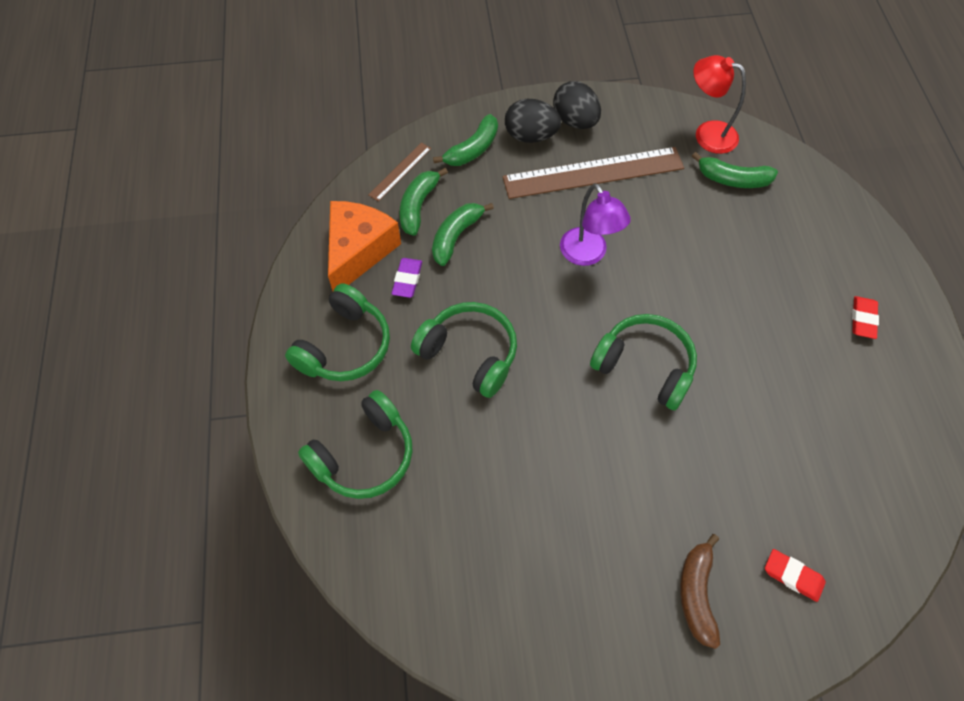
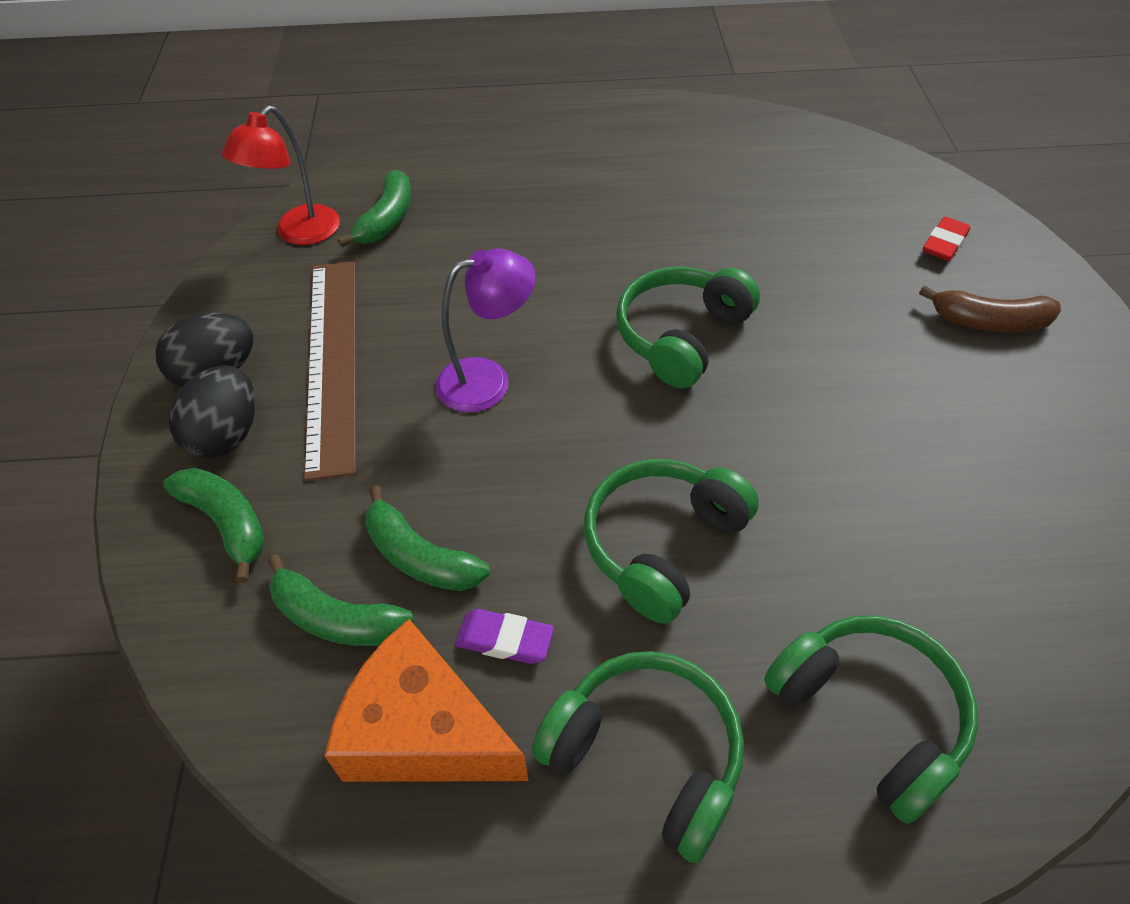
camera: 85 degrees left, 10 degrees down
(400, 171) = (240, 650): brown ruler -> none
(863, 319) = (615, 147): red eraser -> none

